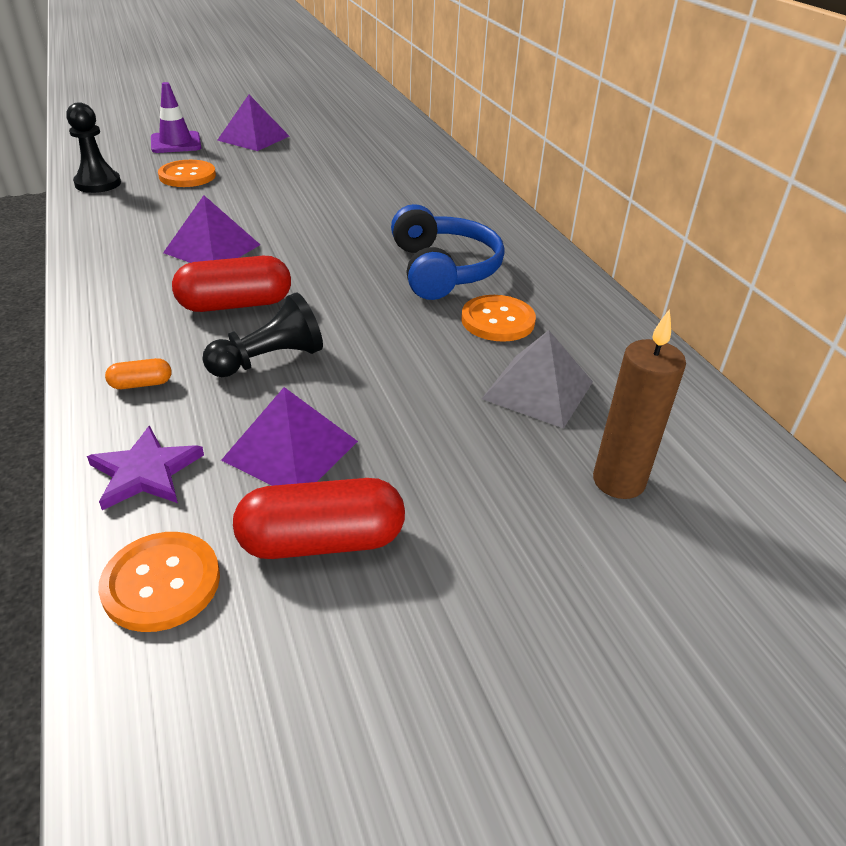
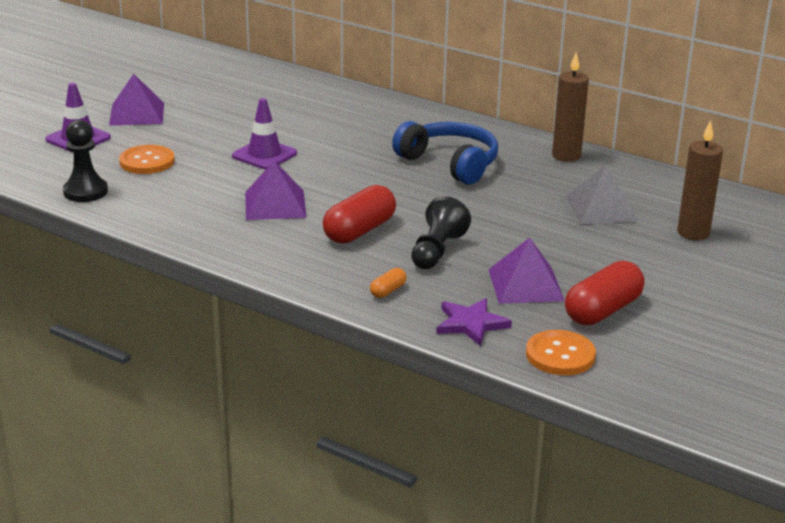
camera: 35 degrees left, 10 degrees down
(287, 202) = (264, 155): none -> purple traffic cone
(497, 320) = (528, 181): orange button -> none
(588, 308) = (566, 156): none -> brown candle

